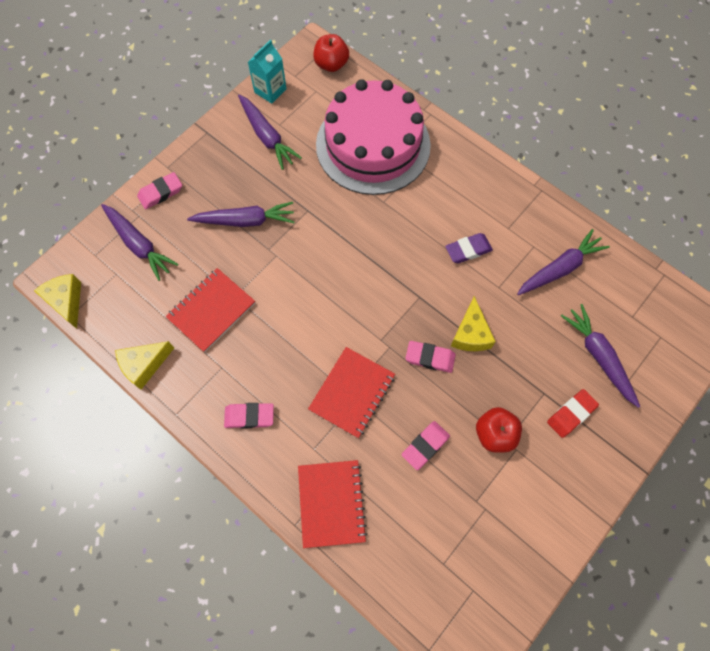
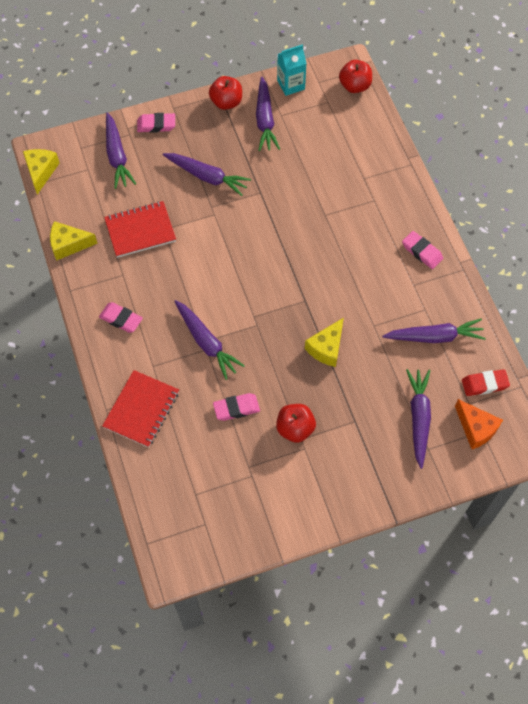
camera: 30 degrees right, 5 degrees down
(218, 137) = (226, 102): none -> red apple
(352, 393) = (206, 342): red notebook -> purple carrot
(373, 145) = (346, 166): pink cake -> none
(430, 358) = (282, 349): pink eraser -> pink eraser (422, 252)
(468, 250) = (368, 285): purple eraser -> none
(571, 414) = (365, 447): red eraser -> red eraser (484, 384)
(654, 337) = (476, 428): none -> orange cheese

